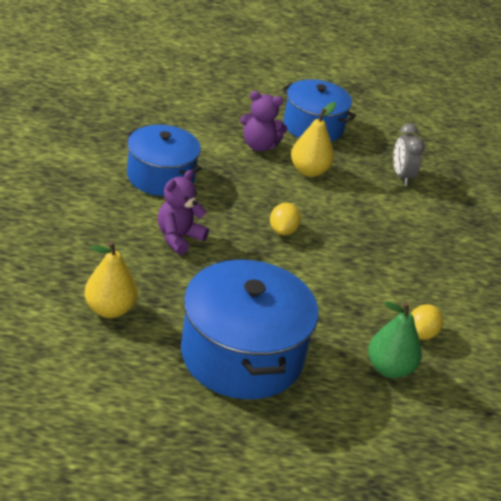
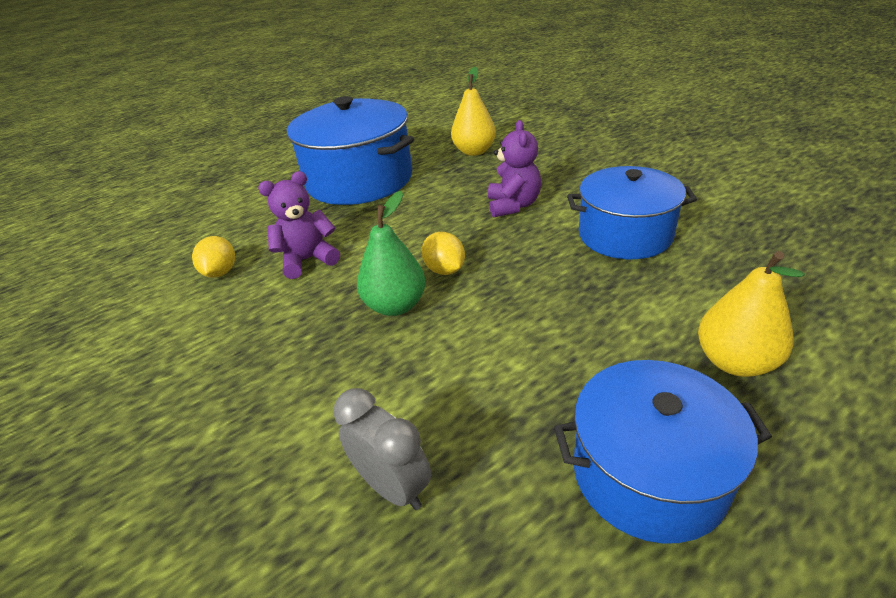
camera: 150 degrees right, 0 degrees up
(259, 146) = (632, 352): purple teddy bear -> purple teddy bear (308, 260)
(309, 171) = (522, 367): yellow pear -> yellow pear (734, 362)
(389, 368) = (237, 233): green pear -> green pear (395, 306)

